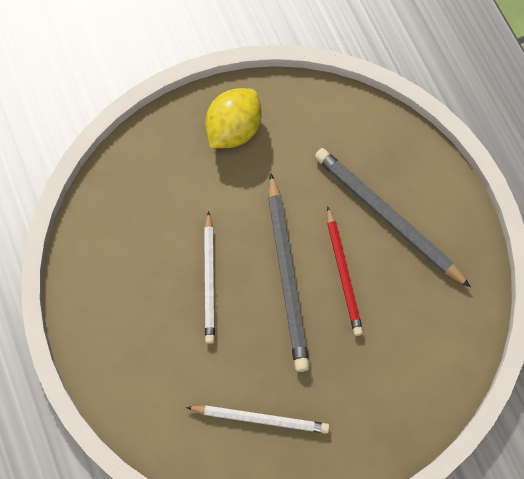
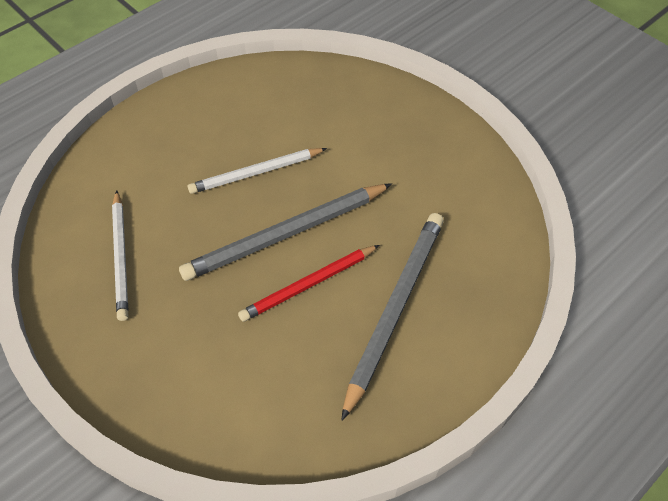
camera: 70 degrees right, 15 degrees down
(234, 129) = (426, 145): yellow lemon -> none

